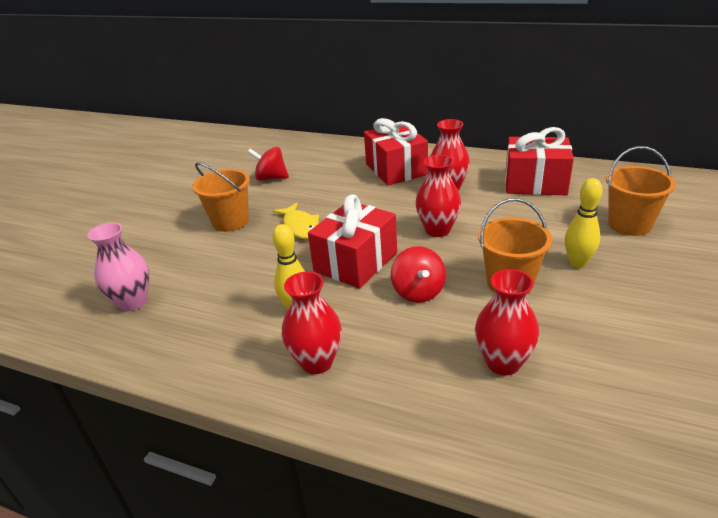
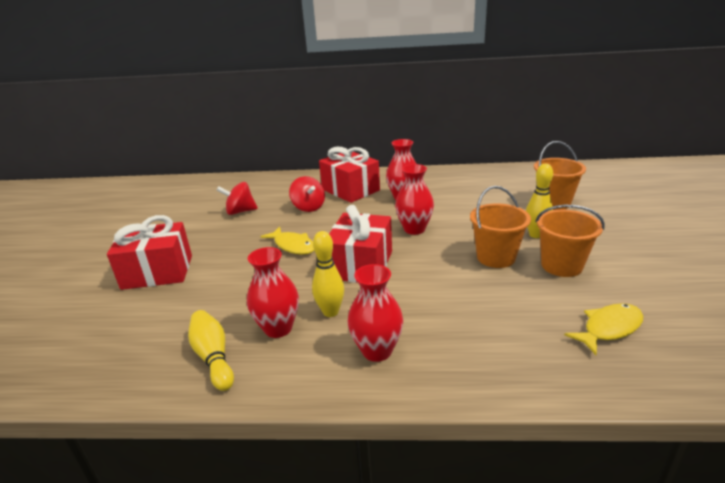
camera: 20 degrees left, 5 degrees down
(133, 302) = (160, 339): pink vase -> none
(167, 331) = (213, 357): none -> yellow bowling pin
(230, 221) = (222, 252): orange bucket -> orange bucket (561, 266)
(418, 292) = (428, 277): red spinning top -> red spinning top (308, 207)
(503, 363) = (529, 316): red vase -> red vase (278, 328)
(535, 183) = (468, 184): red gift -> red gift (158, 272)
(589, 401) = (609, 328): none -> yellow fish

